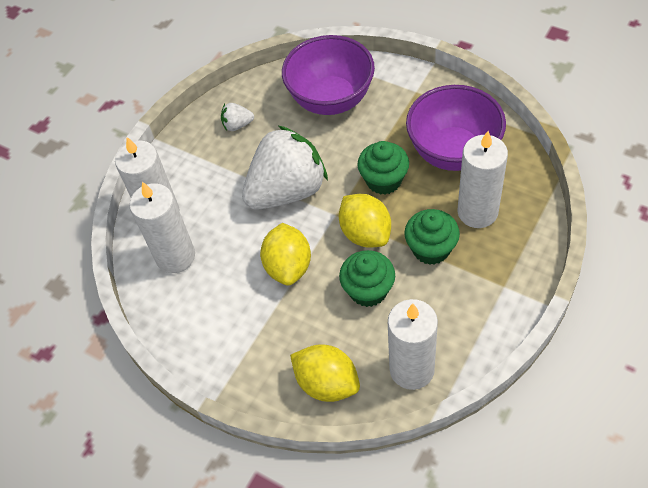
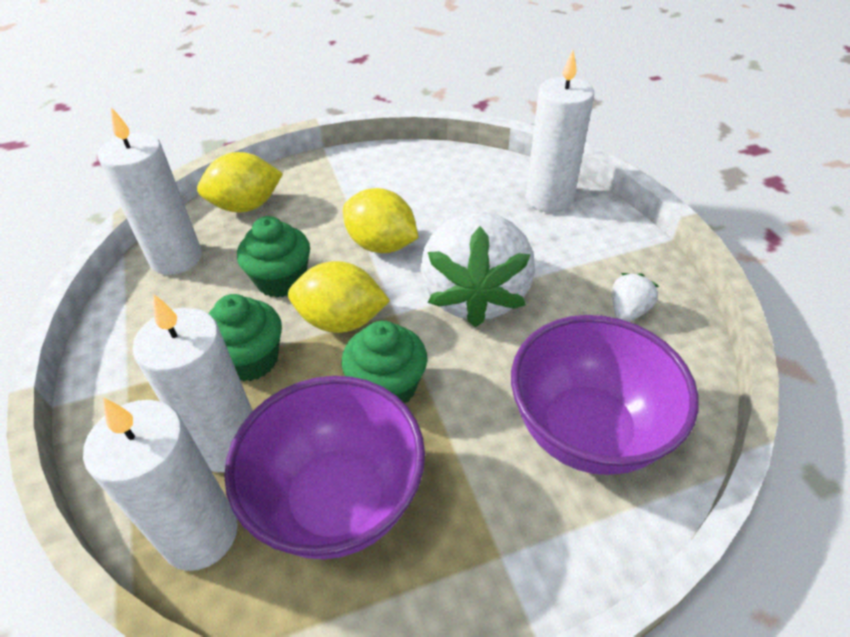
camera: 125 degrees right, 10 degrees down
(175, 256) = (486, 186): white candle -> white candle (200, 534)

